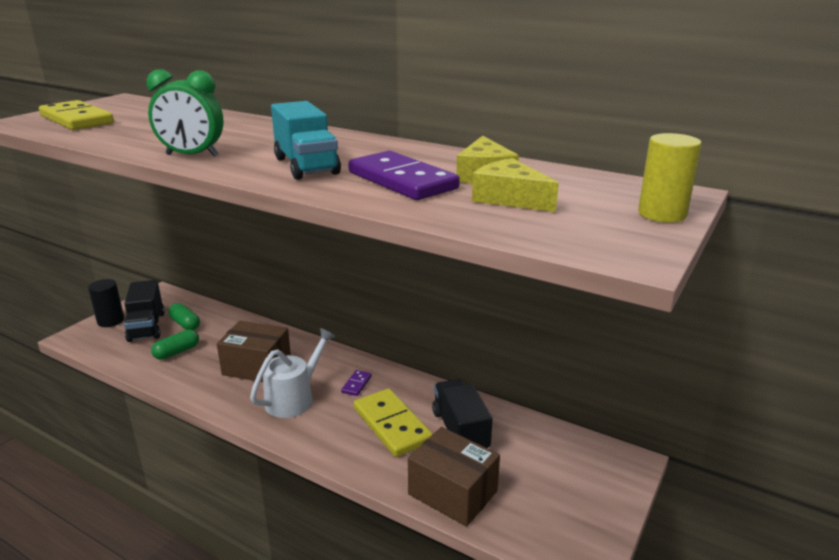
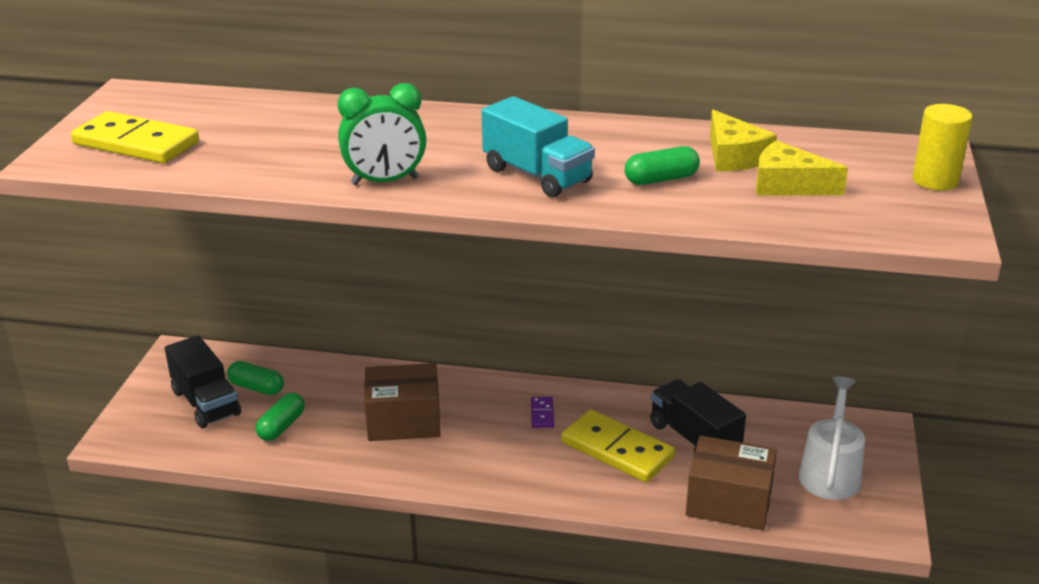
camera: 20 degrees left, 5 degrees up
(111, 321) = (145, 406): black cylinder -> none
(294, 398) = (482, 448): white watering can -> white watering can (830, 472)
(402, 181) = (661, 179): purple domino -> green capsule

